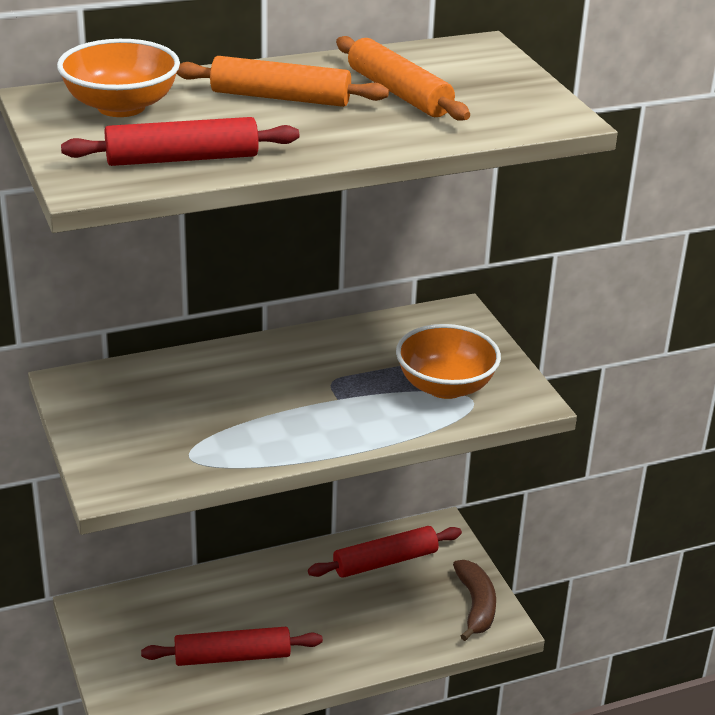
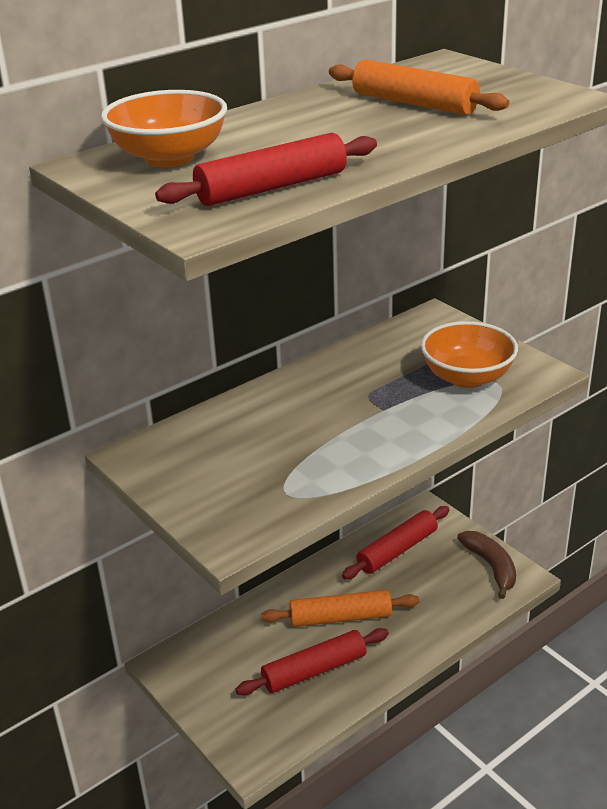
camera: 15 degrees left, 0 degrees up
(280, 97) = (312, 125): orange rolling pin -> orange rolling pin (340, 617)

